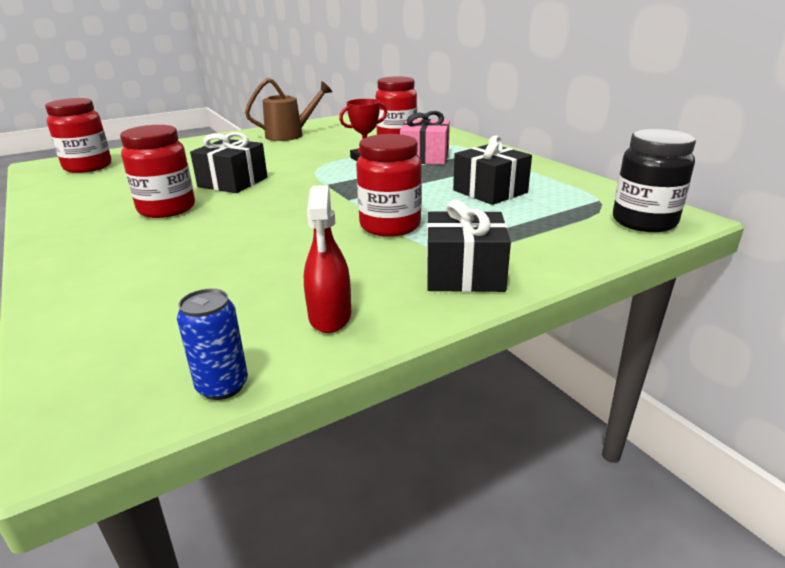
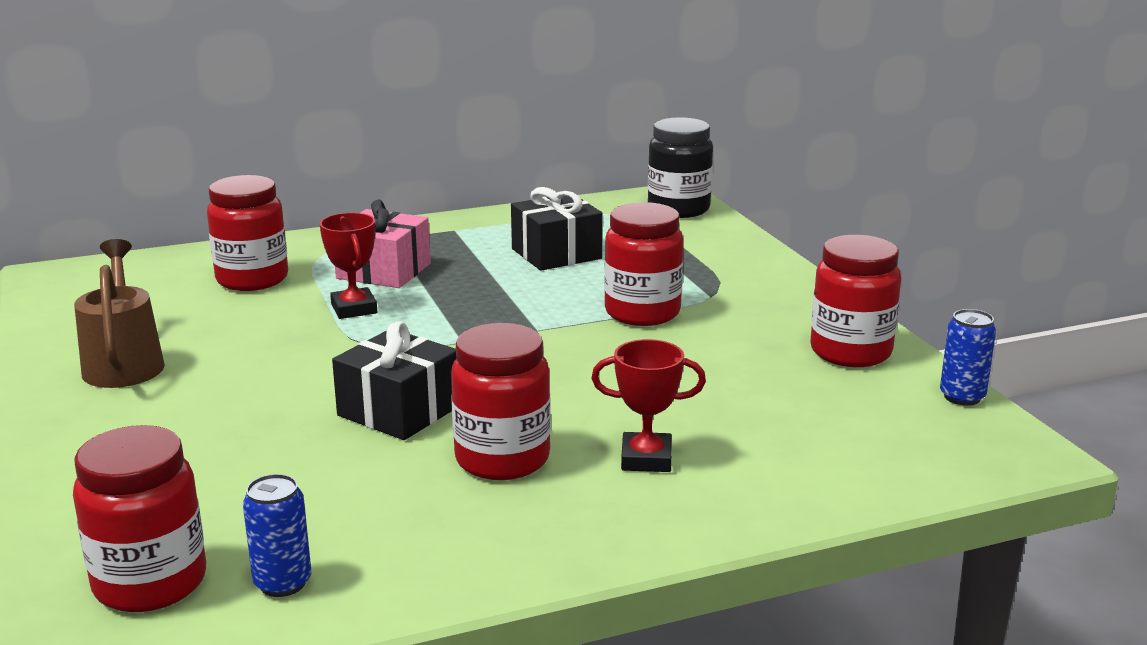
camera: 80 degrees left, 5 degrees down
(71, 184) = (282, 583): none -> blue can
(150, 244) = (646, 459): none -> red trophy
(330, 316) = (850, 352): red spray bottle -> red jar
(464, 274) = (774, 292): black gift -> none

